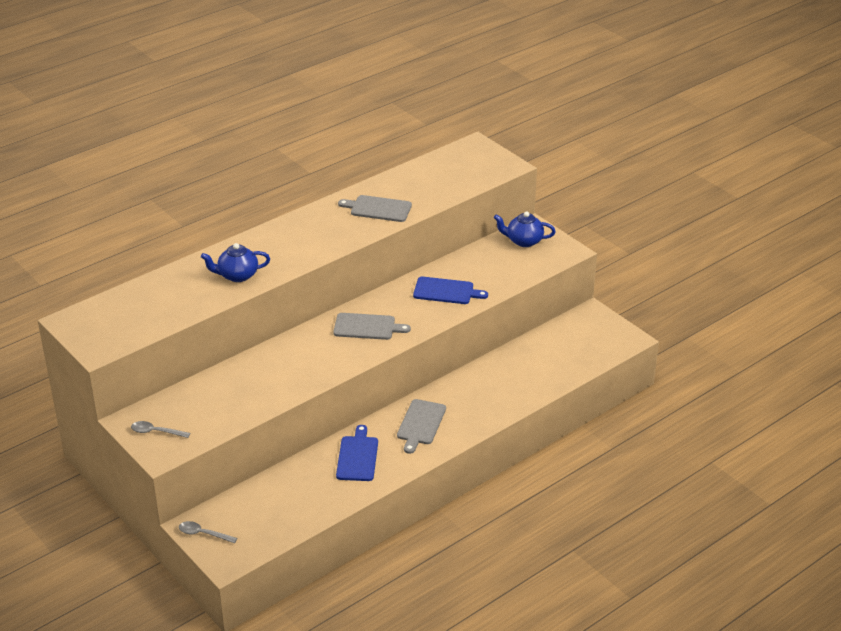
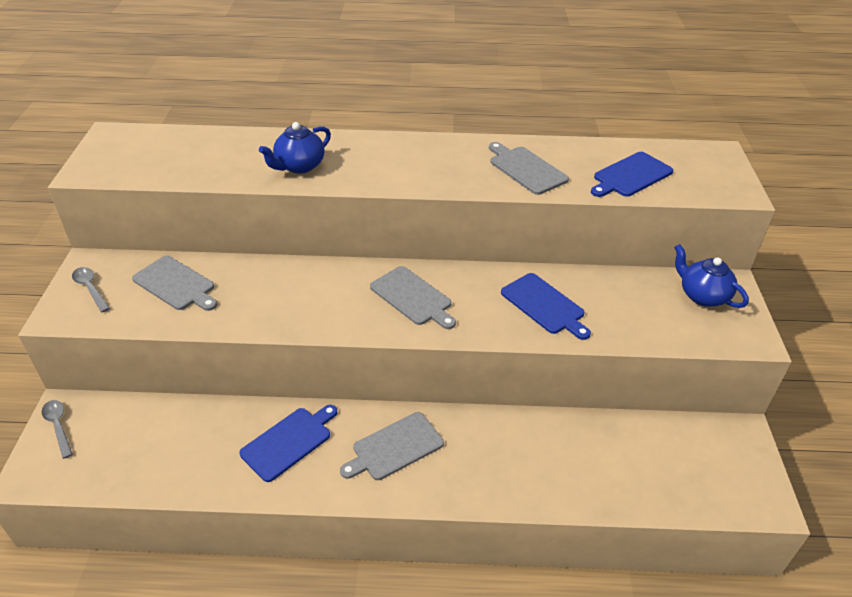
camera: 40 degrees right, 5 degrees up
(210, 399) = (176, 284): none -> grey cutting board
(237, 275) = (299, 166): blue teapot -> blue teapot turned 75 degrees counterclockwise
(442, 184) = (631, 176): none -> blue cutting board

